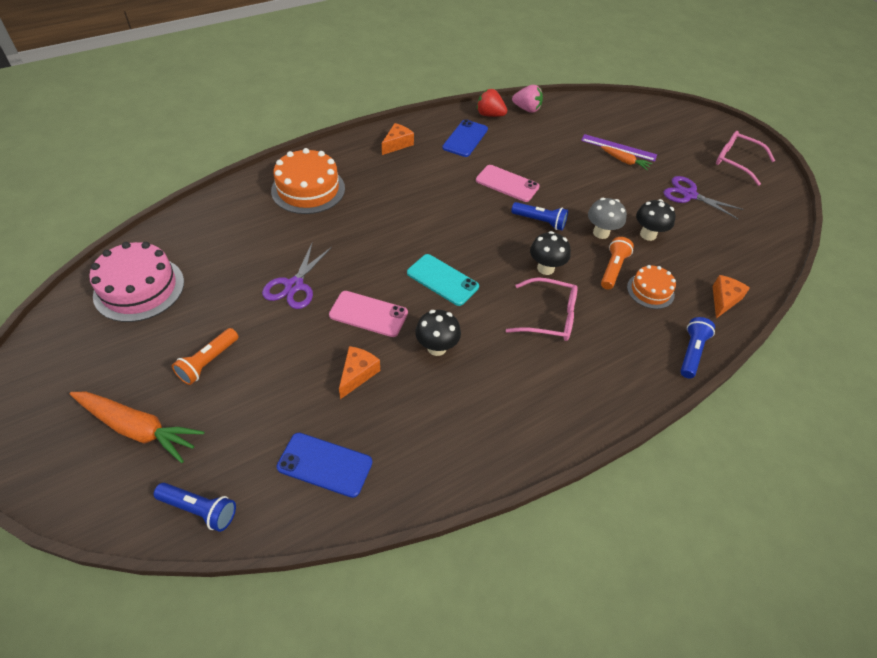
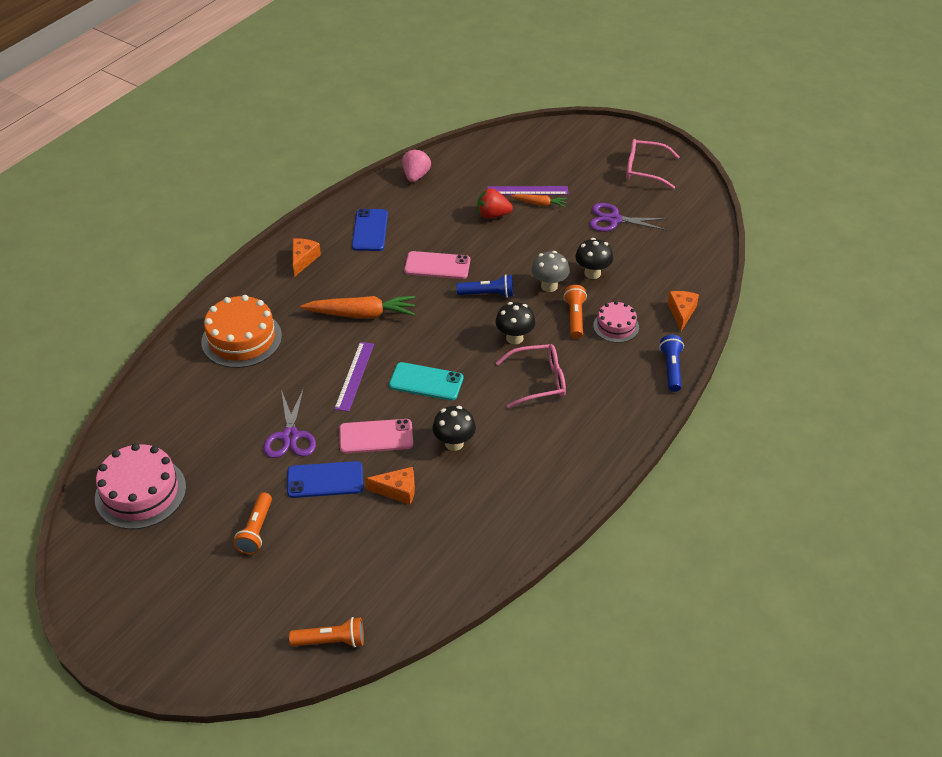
camera: 20 degrees left, 5 degrees down
(138, 428) = (232, 605): orange carrot -> orange carrot (361, 314)
(199, 509) = (331, 641): blue flashlight -> orange flashlight
(325, 464) = (413, 570): blue phone -> blue phone (325, 480)
(357, 374) = (397, 490): orange cheese -> orange cheese turned 90 degrees clockwise
(382, 252) = (354, 376): none -> purple ruler
(489, 115) = (381, 195): red strawberry -> red strawberry (492, 215)
(527, 109) = (416, 176): pink strawberry -> pink strawberry turned 75 degrees counterclockwise
(650, 291) = (616, 326): orange cake -> pink cake

